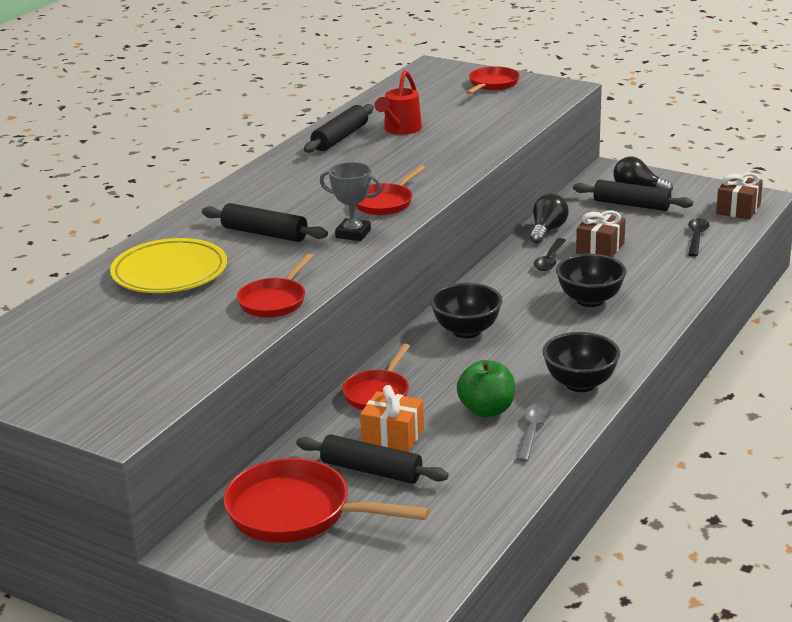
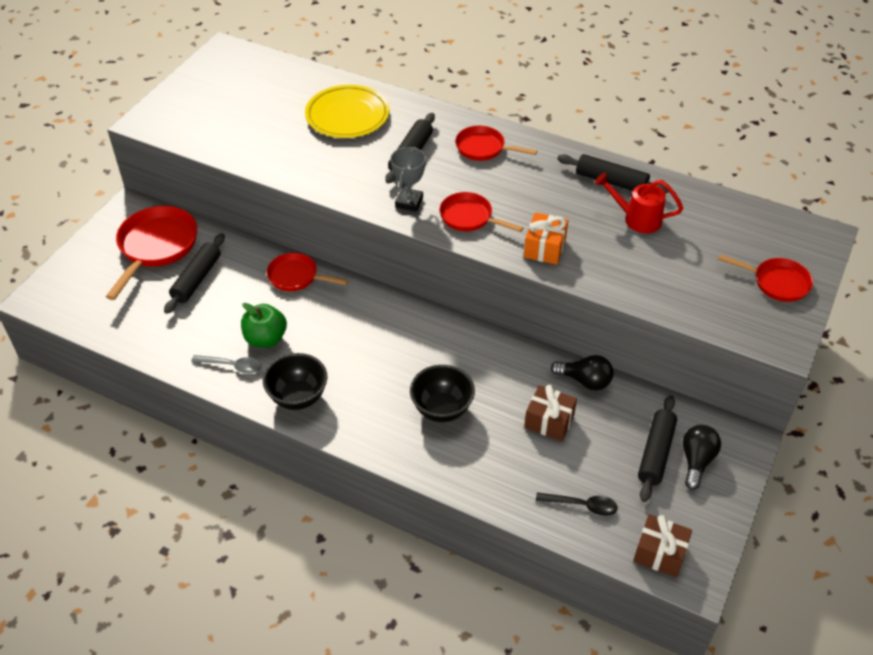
camera: 85 degrees right, 20 degrees up
(274, 301) = (298, 170): red pan -> red pan (483, 148)
(393, 436) = (238, 288): orange gift -> orange gift (545, 248)
(466, 331) = (388, 325): black bowl -> none
(549, 260) = (521, 381): black spoon -> none

